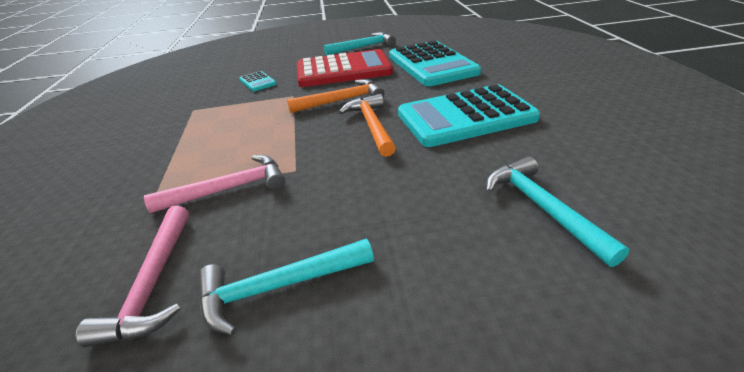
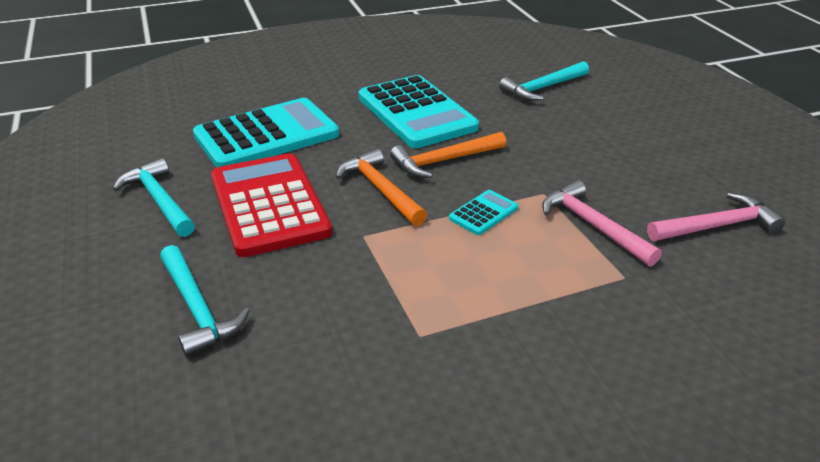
camera: 105 degrees left, 0 degrees up
(257, 82) = (305, 290): turquoise calculator -> turquoise calculator (483, 213)
(278, 287) = (675, 171): turquoise hammer -> turquoise hammer (197, 309)

